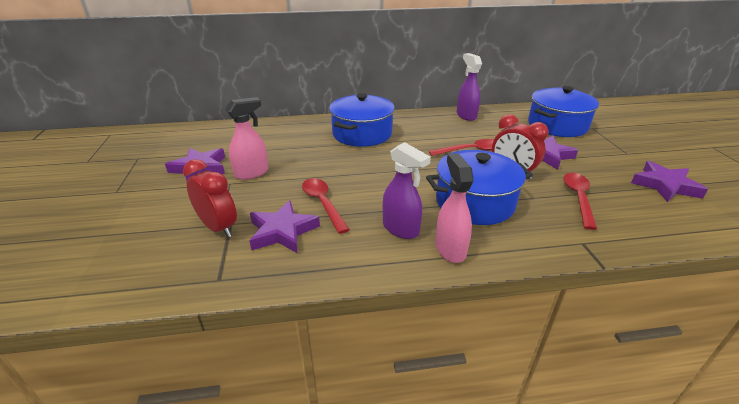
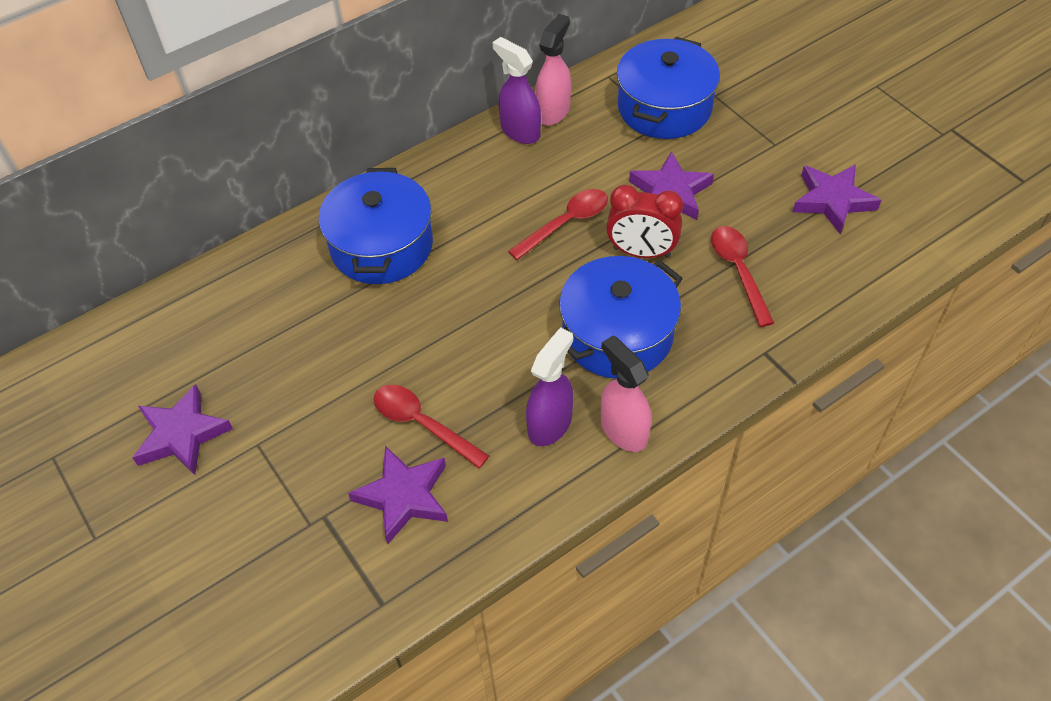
camera: 25 degrees left, 20 degrees up
(218, 227) = (313, 530): red clock -> none
(252, 173) = (274, 409): pink spray bottle -> pink spray bottle (553, 111)
(401, 229) = (550, 424): purple spray bottle -> purple spray bottle turned 75 degrees counterclockwise

